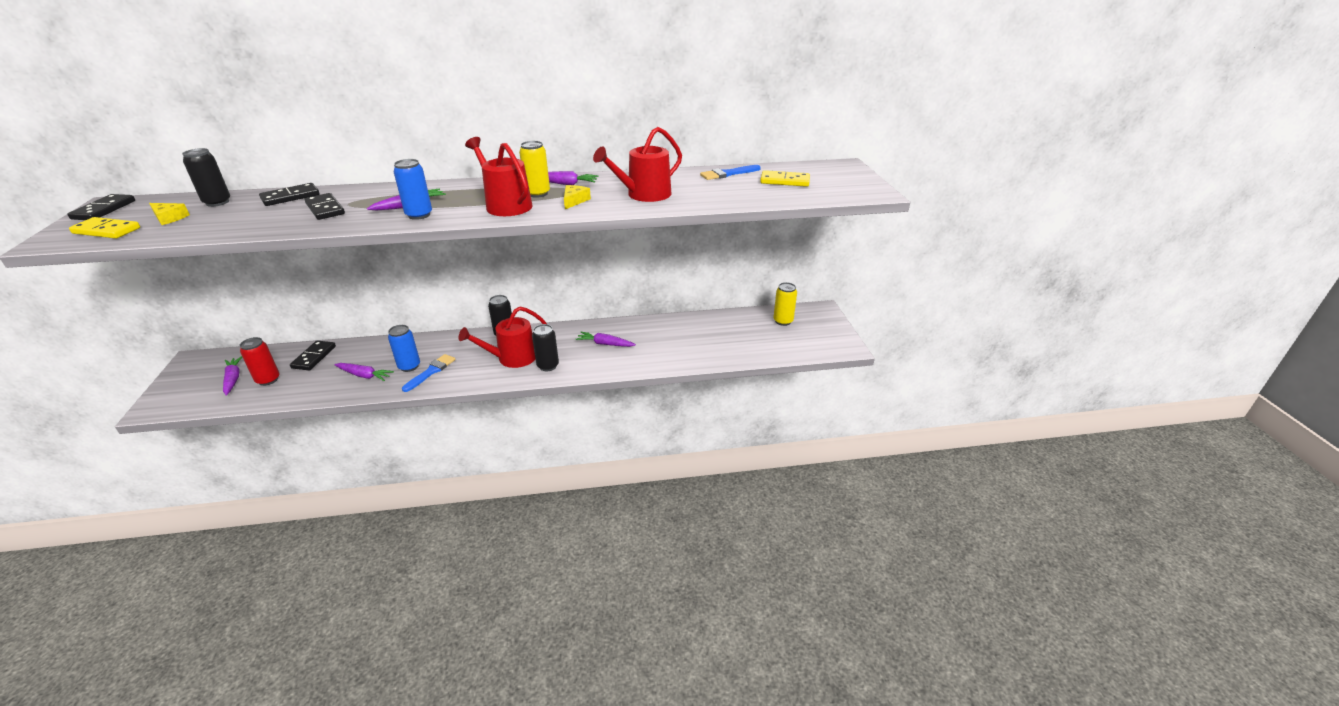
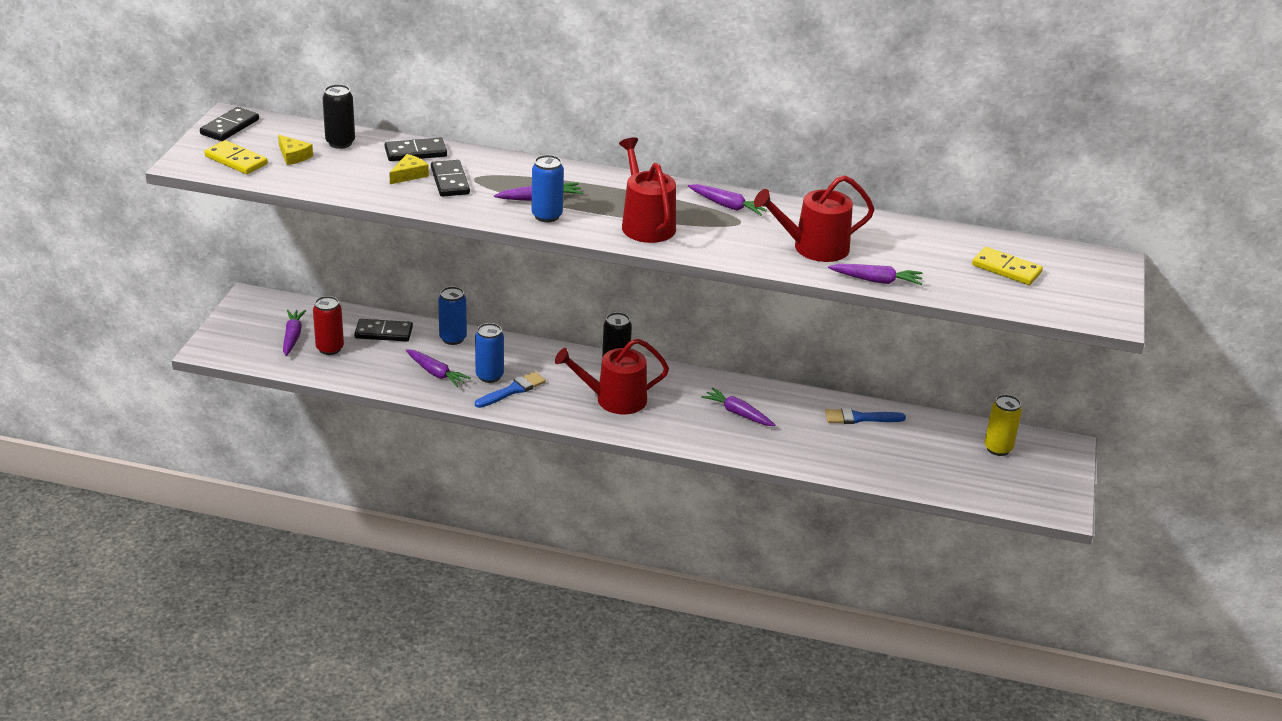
camera: 20 degrees right, 0 degrees up
(314, 357) = (383, 333): black domino -> black domino turned 60 degrees clockwise
(373, 347) = (453, 338): none -> blue can
(537, 193) = (689, 214): yellow can -> none
(548, 366) = (654, 422): black can -> none
(574, 201) = (727, 237): yellow cheese -> yellow cheese (409, 175)
(703, 204) = (876, 280): none -> purple carrot
(728, 174) = (941, 238): blue brush -> blue brush (860, 418)

